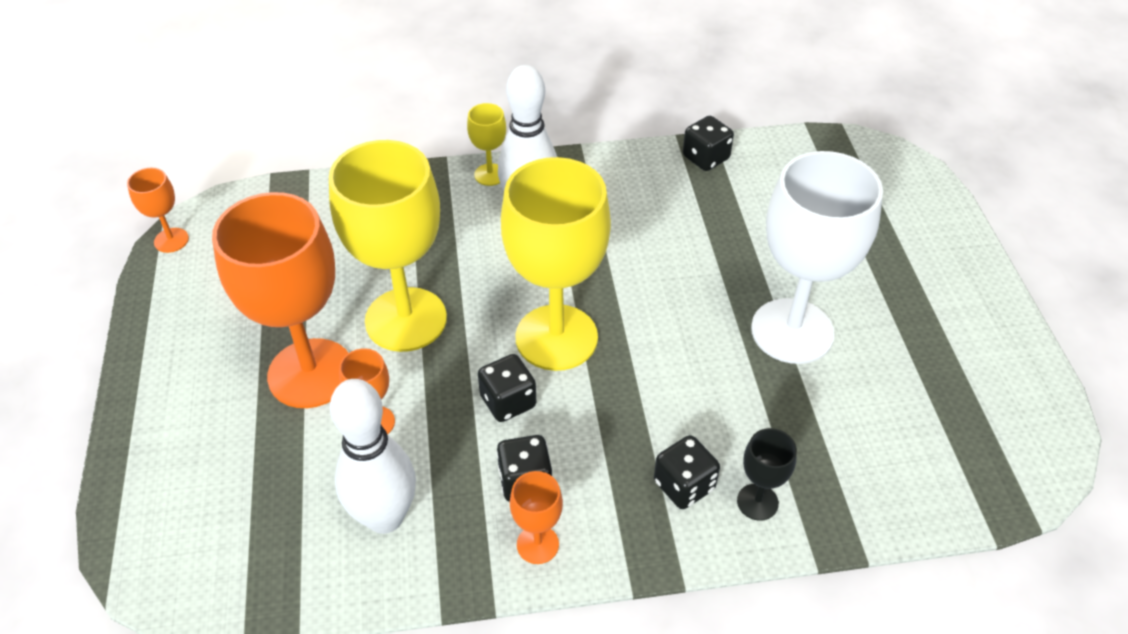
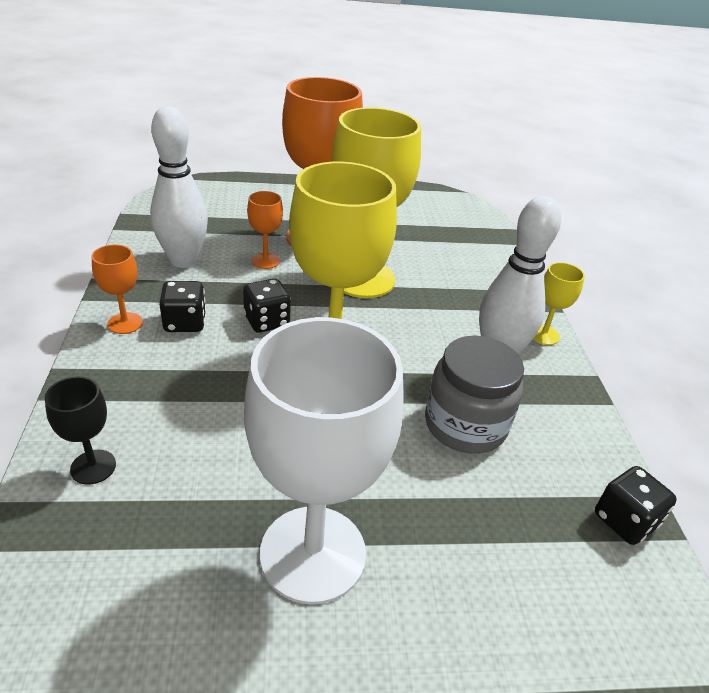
camera: 90 degrees right, 10 degrees down
(171, 240) = (442, 194): orange goblet -> none
(631, 238) = (465, 424): none -> grey jar
(684, 485) = (138, 415): black dice -> none

